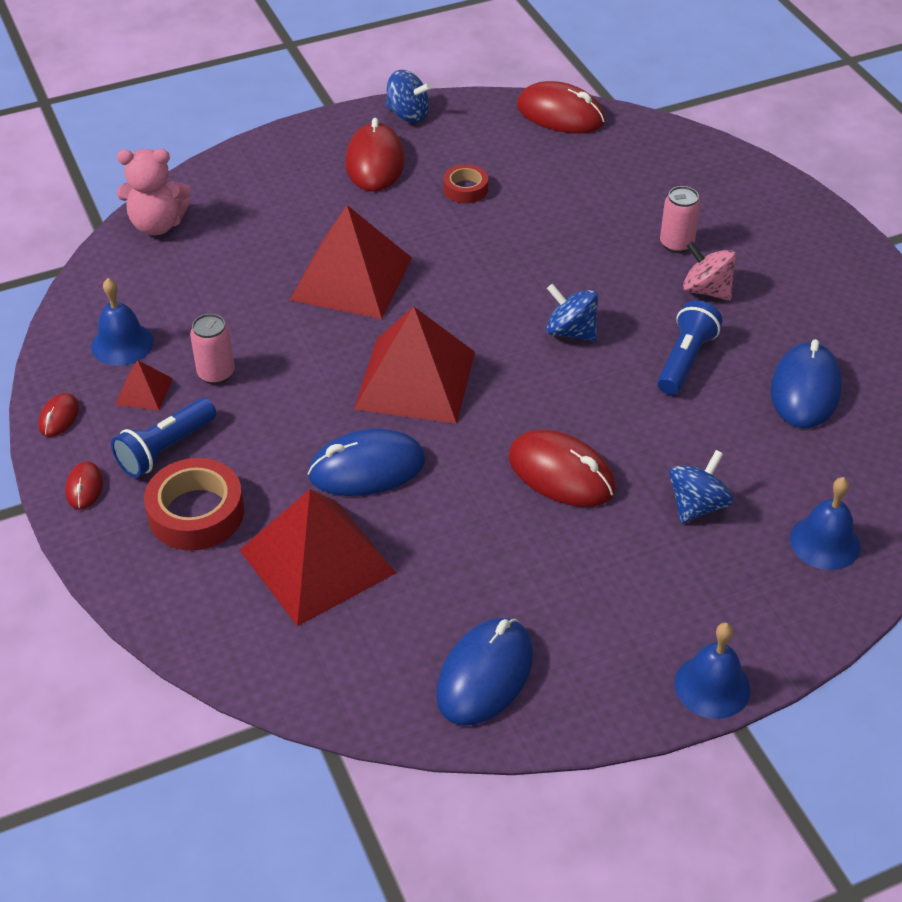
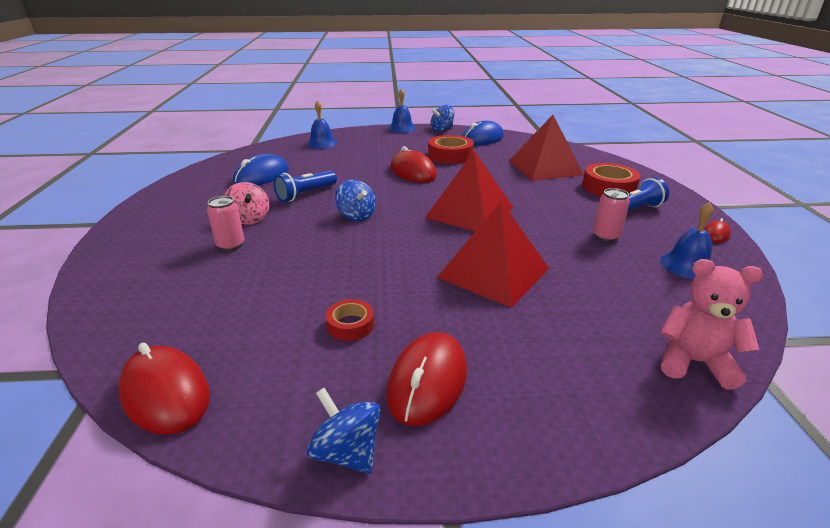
camera: 160 degrees left, 15 degrees down
(84, 487) = (679, 204): red mouse -> none
(144, 391) = (658, 237): red pyramid -> none
(367, 468) = (512, 187): blue mouse -> none
(522, 561) = (450, 155): none -> red tape
(697, 505) = (361, 156): blue spinning top -> blue spinning top (442, 129)

